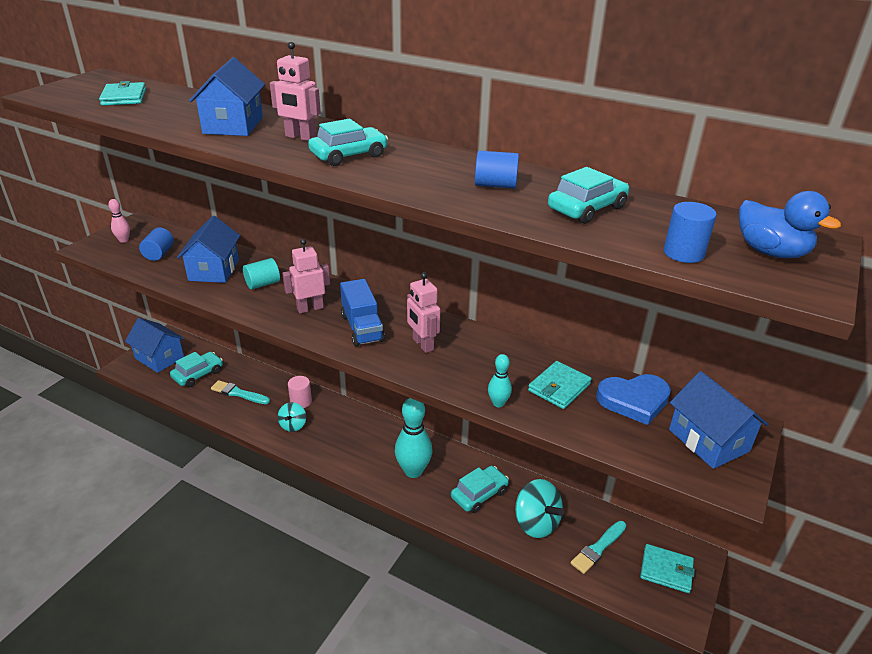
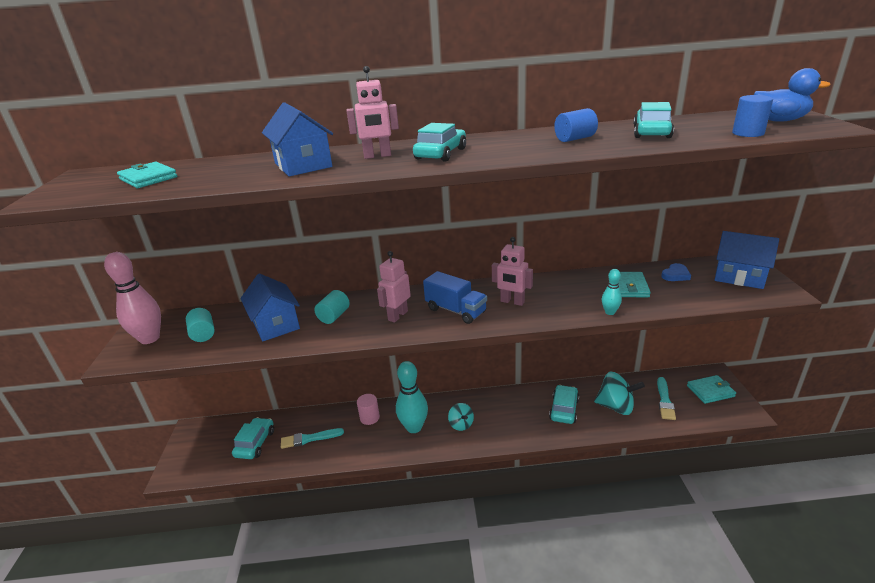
camera: 30 degrees left, 5 degrees down
(124, 240) = (149, 338): pink bowling pin -> pink bowling pin, size x2.01
(159, 254) = (203, 334): blue cylinder -> turquoise cylinder
(159, 358) = (201, 449): blue house -> none
(293, 425) = (382, 437): turquoise spinning top -> turquoise spinning top (461, 424)
(413, 471) = (506, 419): turquoise bowling pin -> turquoise bowling pin (414, 427)
(634, 400) = (675, 275): blue heart -> blue heart, size x0.57

